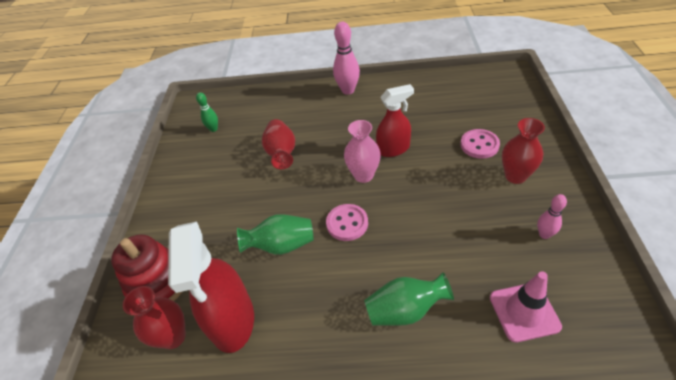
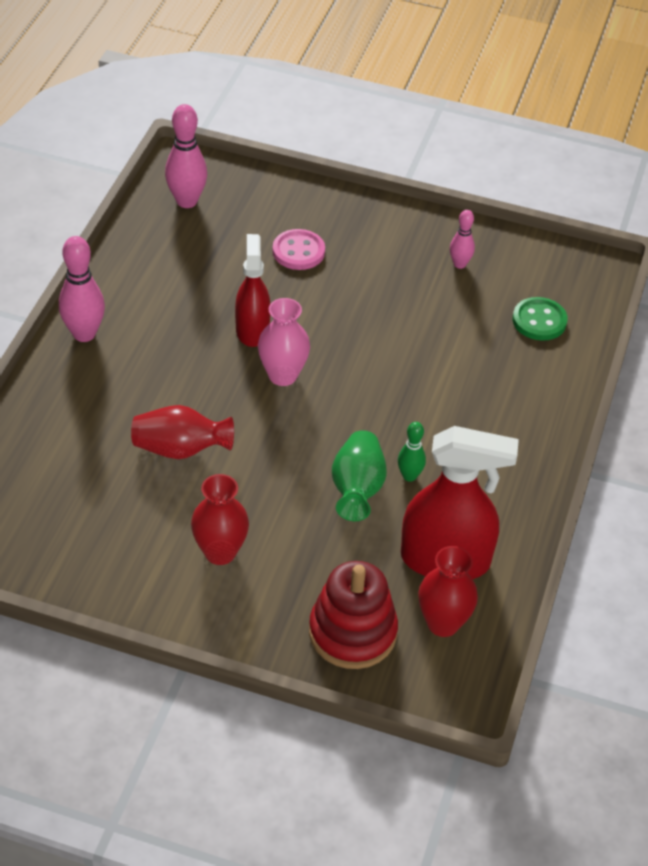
camera: 80 degrees left, 0 degrees up
(213, 129) = (56, 523): green bowling pin -> green bowling pin (409, 476)
(347, 223) = (356, 416): pink button -> none
(405, 310) = (499, 406): green vase -> none
(480, 86) = (186, 201): none -> pink bowling pin
(515, 176) = (368, 246): red vase -> red vase (220, 552)
(524, 312) = (539, 321): pink traffic cone -> green button

